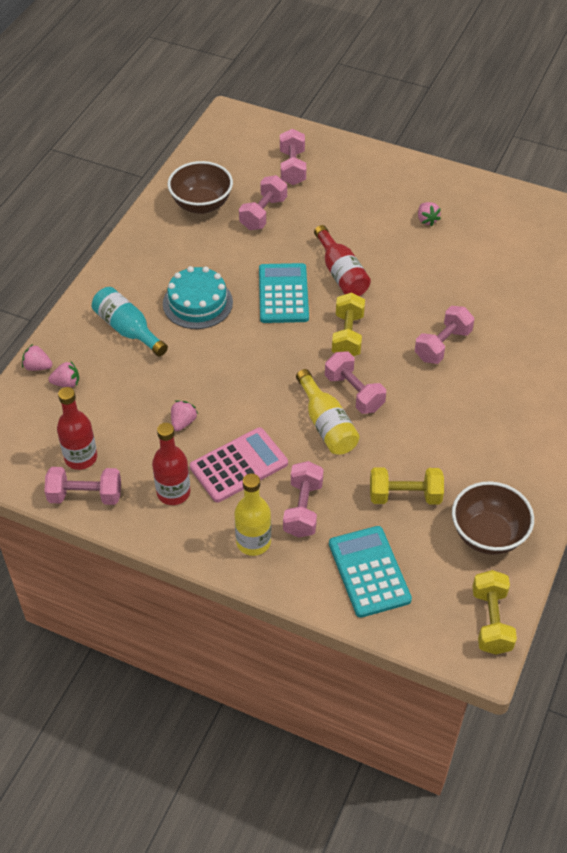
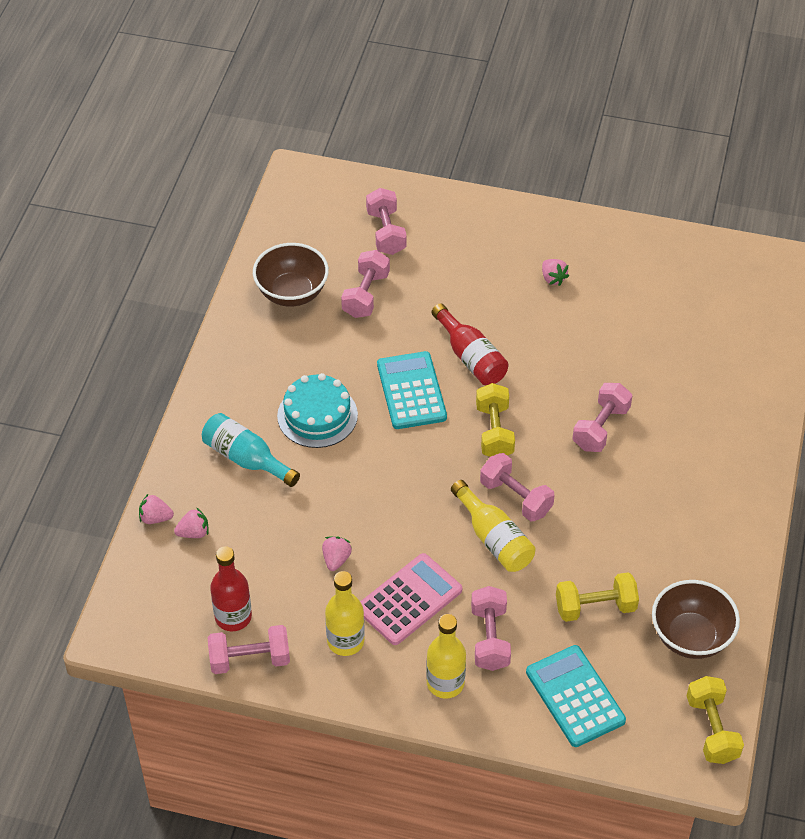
camera: 10 degrees left, 0 degrees up
(173, 492) = (345, 641): red bottle -> yellow bottle

